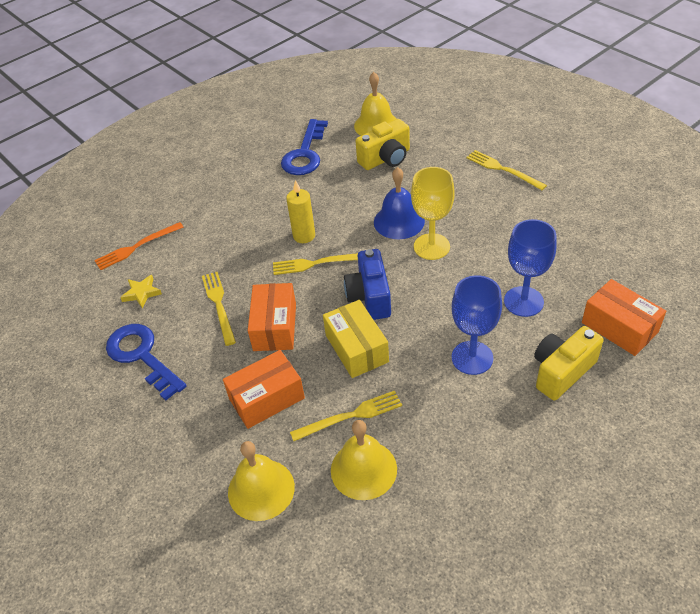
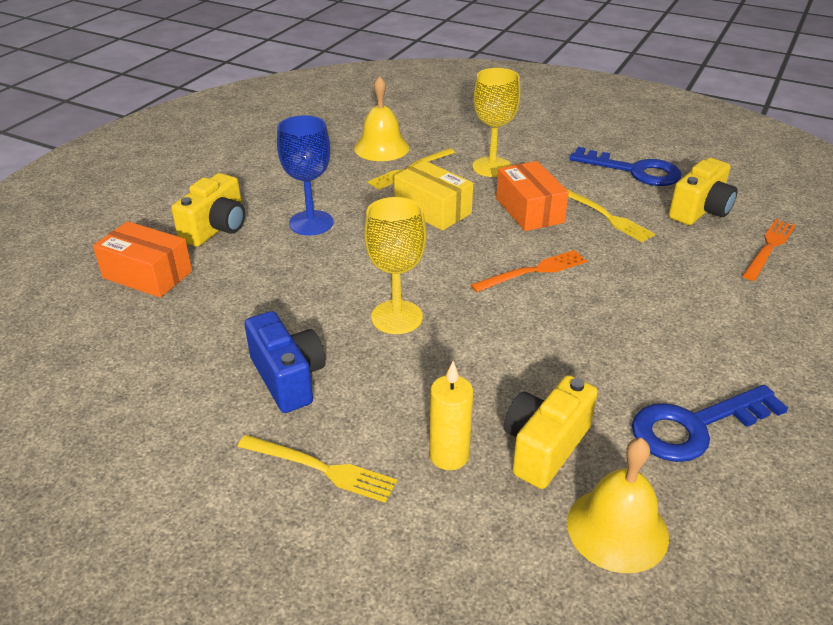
camera: 155 degrees right, 10 degrees down
(142, 293) = (700, 210): yellow star -> yellow camera
(261, 489) = (454, 128): yellow bell -> none
(266, 398) = (492, 167): orange box -> yellow goblet
(304, 236) = (576, 298): yellow candle -> yellow candle (449, 455)
(305, 154) = (695, 426): blue key -> blue key turned 105 degrees counterclockwise
(317, 263) = (533, 271): yellow fork -> orange fork
(370, 297) = (446, 251): blue camera -> blue camera (288, 378)
(399, 221) = (459, 341): blue bell -> none
(523, 301) = (262, 279): blue goblet -> none

